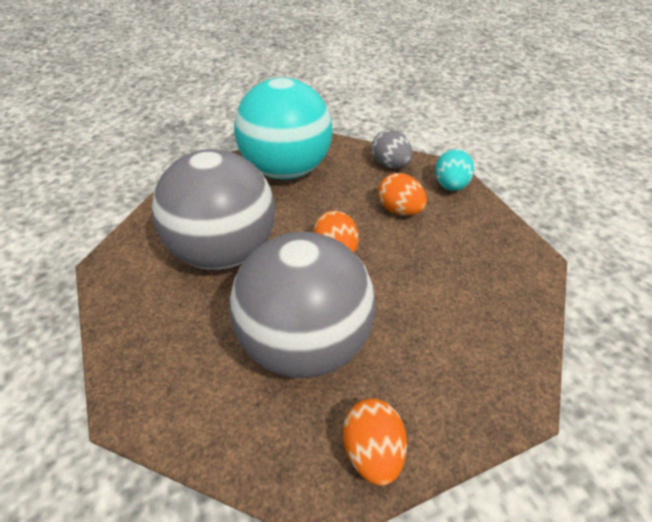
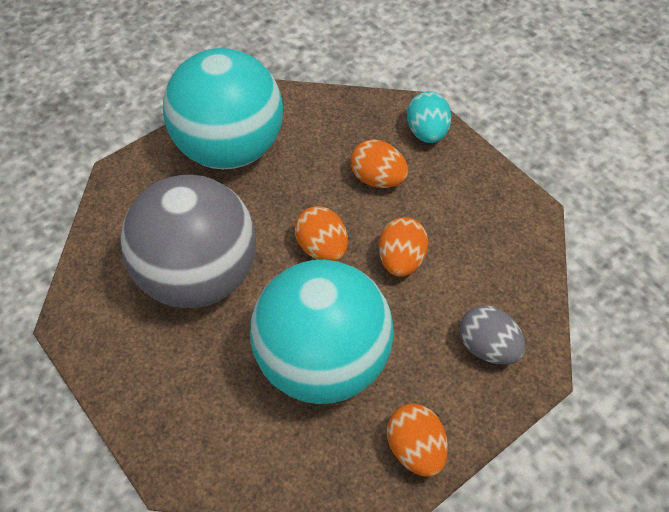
camera: 15 degrees left, 10 degrees up
(305, 343) = (322, 361): grey ball -> turquoise ball
(390, 164) = (351, 115): grey egg -> grey egg (487, 347)
(403, 274) = (401, 260): none -> orange egg

